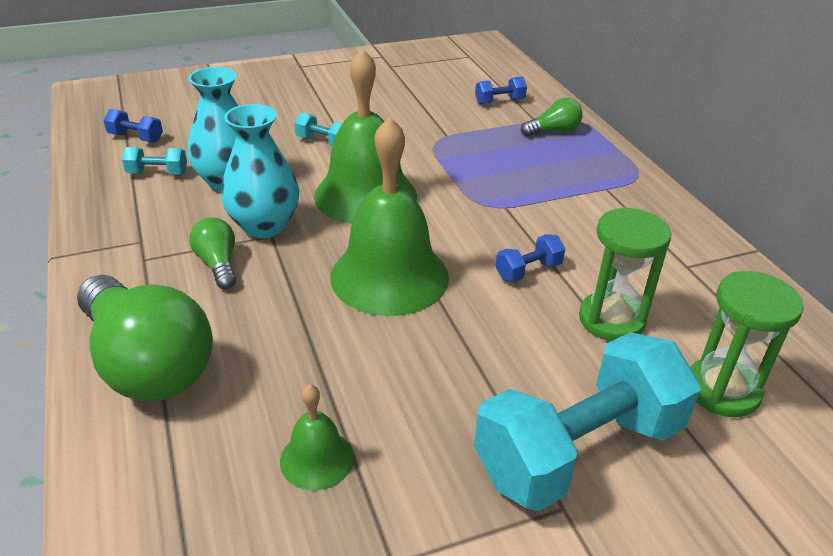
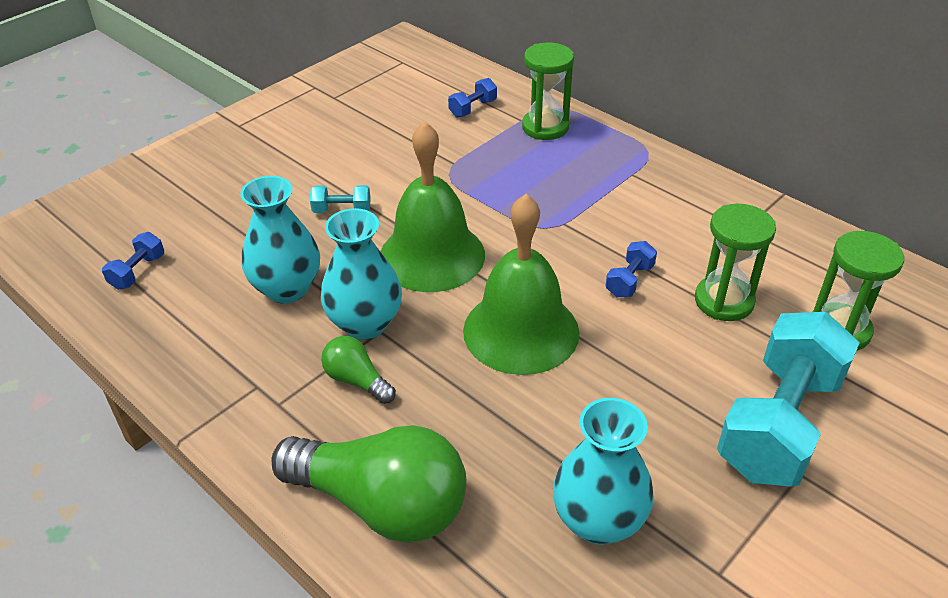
camera: 25 degrees left, 5 degrees up
(136, 138) = (138, 272): blue dumbbell -> blue dumbbell turned 60 degrees counterclockwise
(157, 173) = (202, 305): turquoise dumbbell -> none
(317, 459) = (598, 521): green bell -> turquoise vase
(553, 131) = (545, 127): green light bulb -> green hourglass

